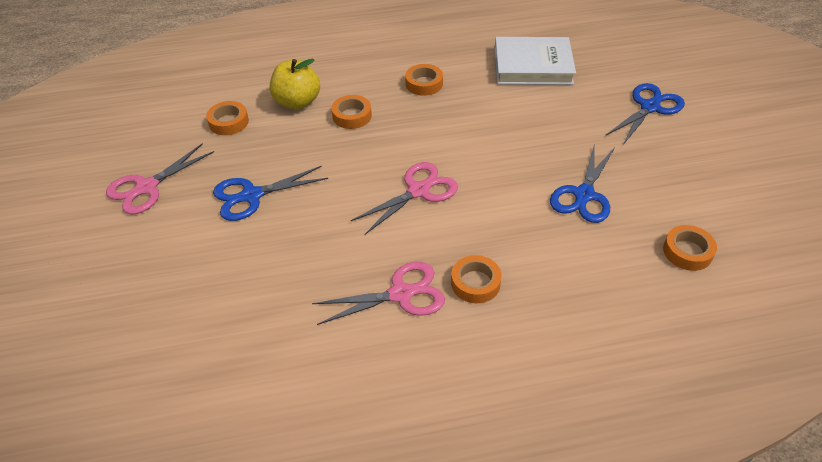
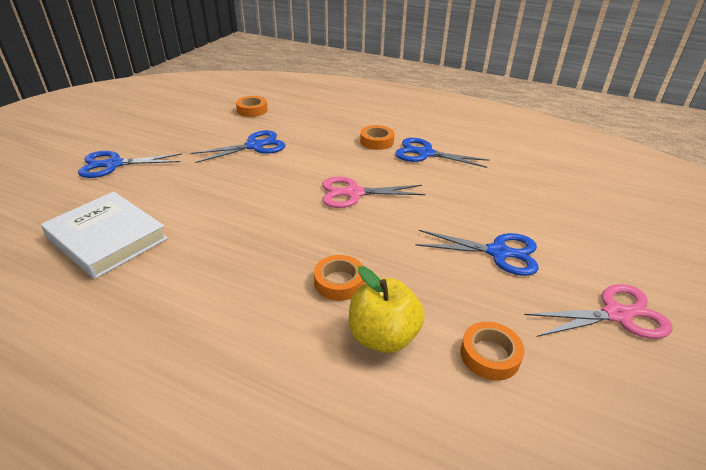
camera: 145 degrees left, 10 degrees down
(401, 294) = (425, 154): pink scissors -> blue scissors
(424, 84) = (225, 278): orange tape -> none

